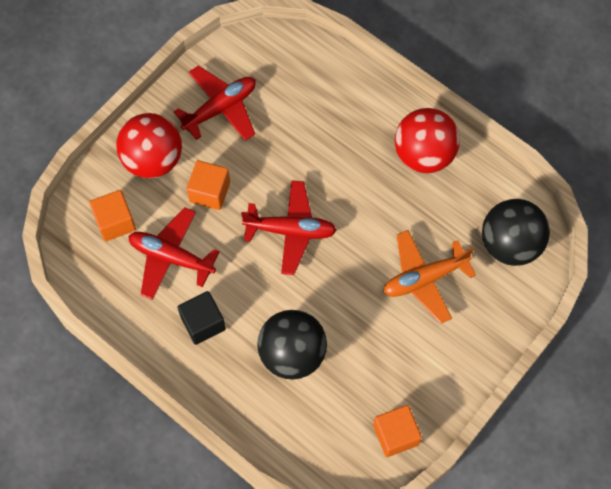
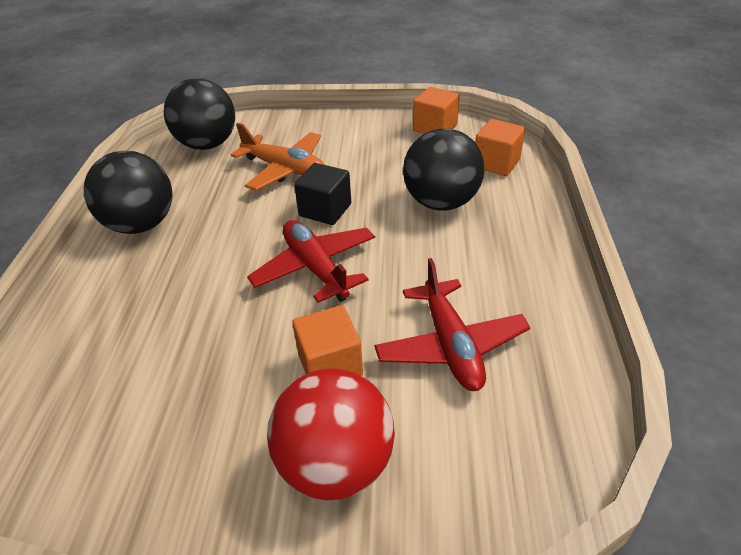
camera: 125 degrees left, 25 degrees down
(115, 222) = (471, 439): orange cube -> orange cube (496, 163)
(203, 323) = (489, 273): black cube -> black cube (325, 210)
(220, 108) = (185, 437): red plane -> none
(424, 154) = (141, 225): red ball -> black ball

